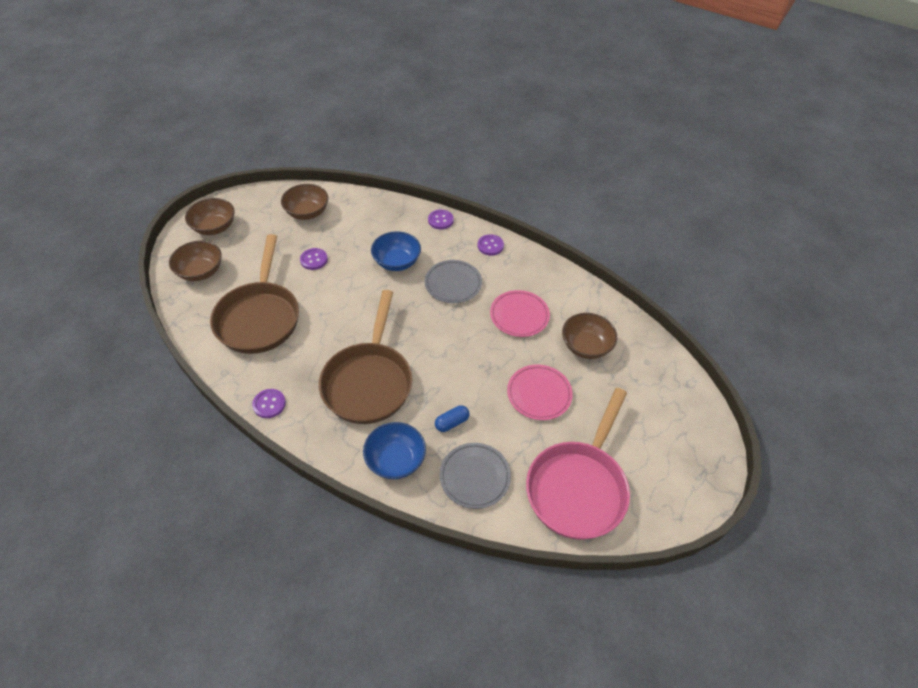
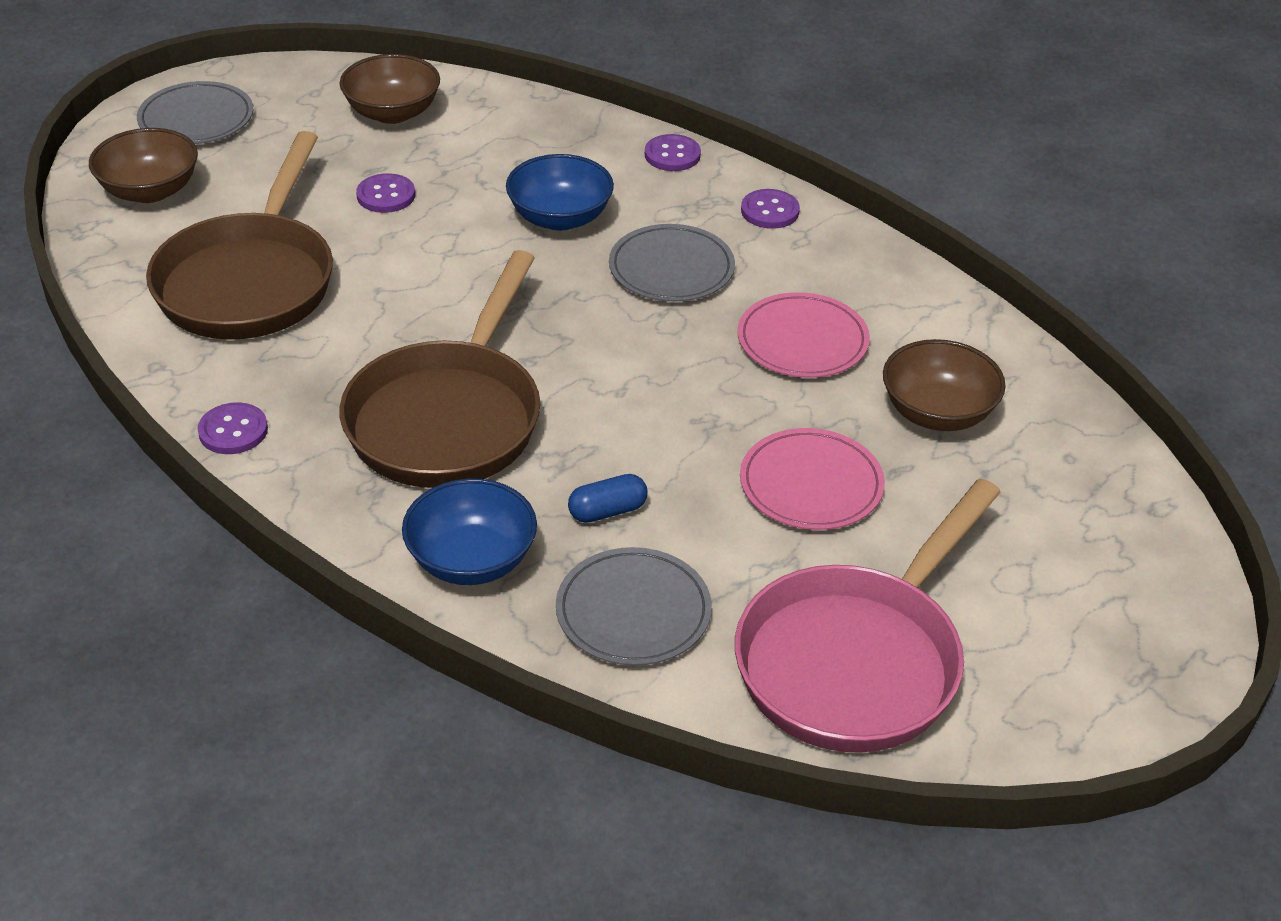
camera: 10 degrees right, 10 degrees down
(215, 227) = (196, 119): brown bowl -> grey plate

